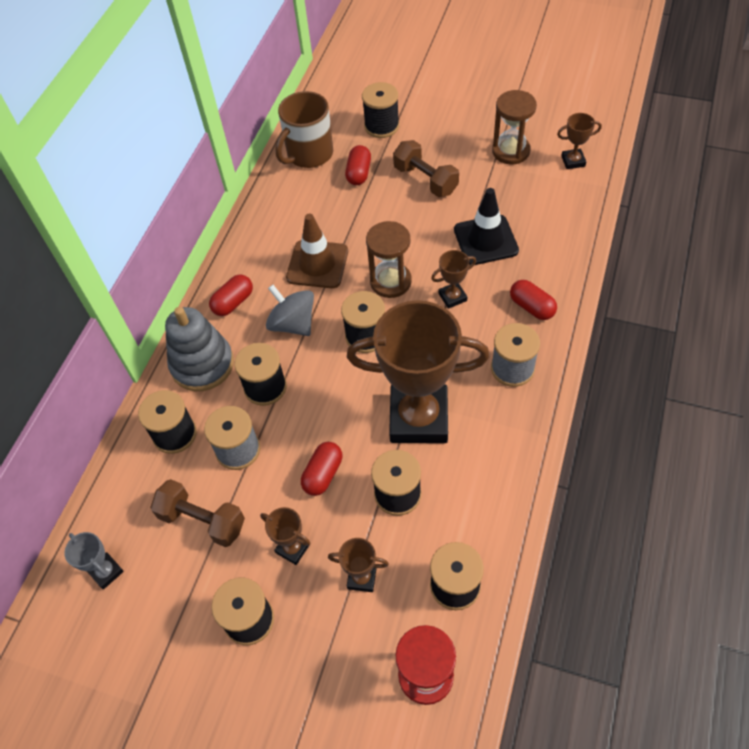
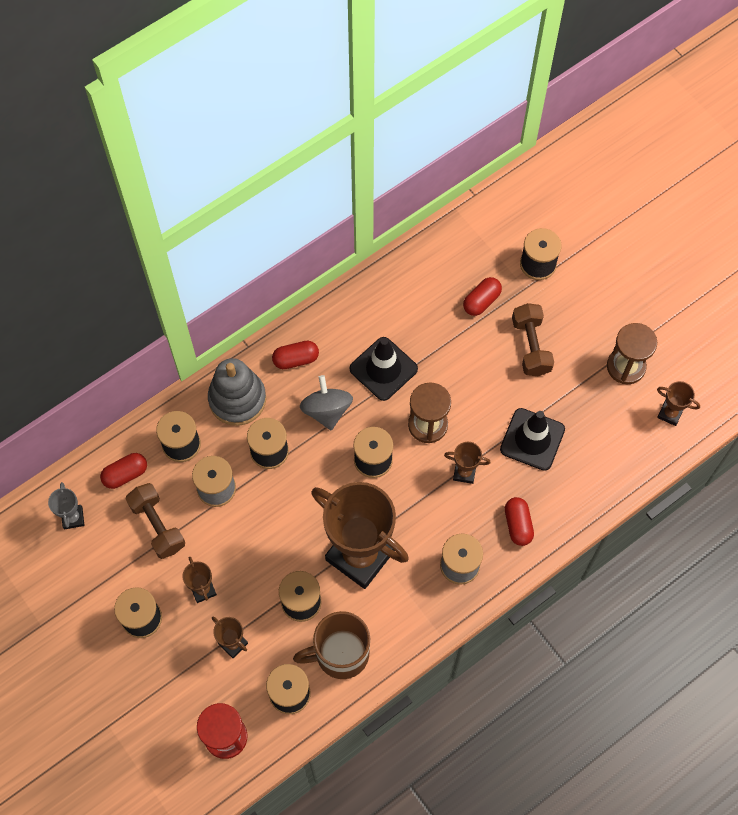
camera: 30 degrees right, 10 degrees up
(309, 154) = (455, 252): brown mug -> brown mug (340, 653)
(317, 264) = (383, 369): brown traffic cone -> black traffic cone
(323, 474) = (261, 550): red capsule -> red capsule (125, 474)

